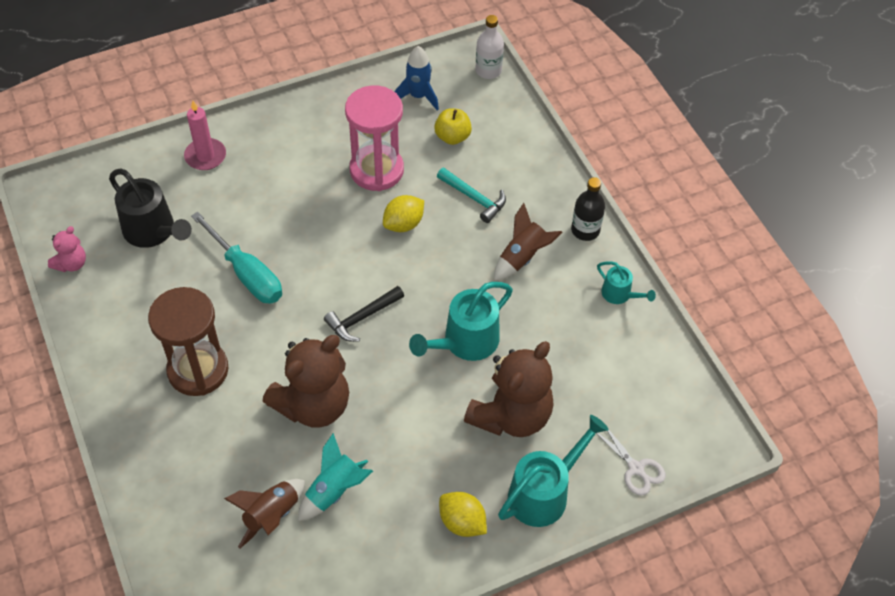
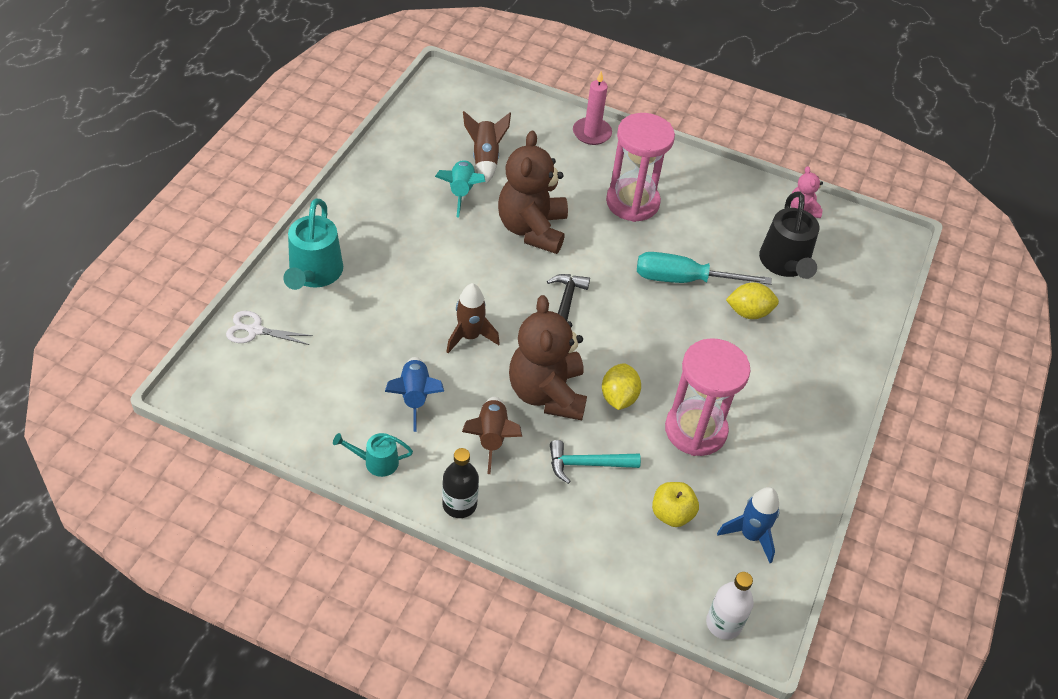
camera: 135 degrees right, 5 degrees down
(153, 231) = (785, 264): black watering can -> black watering can turned 90 degrees counterclockwise
(198, 370) = (632, 202): brown hourglass -> pink hourglass
(205, 156) = (835, 344): pink candle -> pink candle (592, 133)
(462, 522) = (357, 224): yellow lemon -> yellow lemon (748, 312)
(465, 342) = (470, 336): turquoise watering can -> brown rocket
(511, 415) = (384, 308): brown teddy bear -> brown teddy bear (547, 393)
(551, 323) = (415, 397): none -> blue rocket

